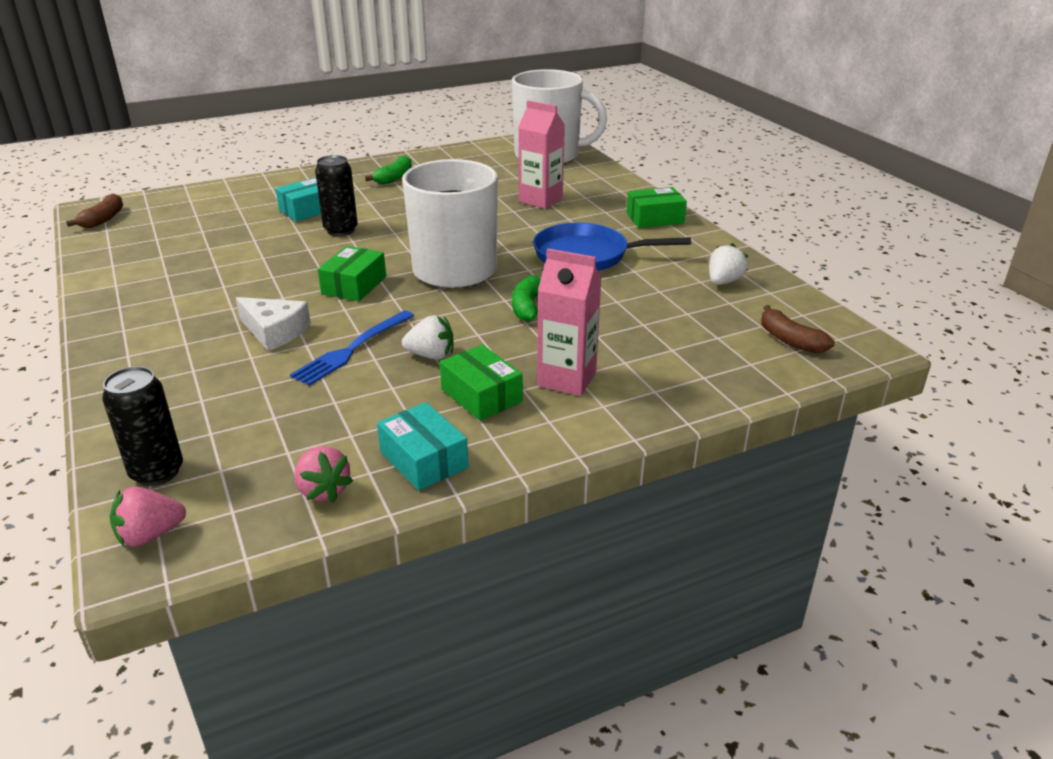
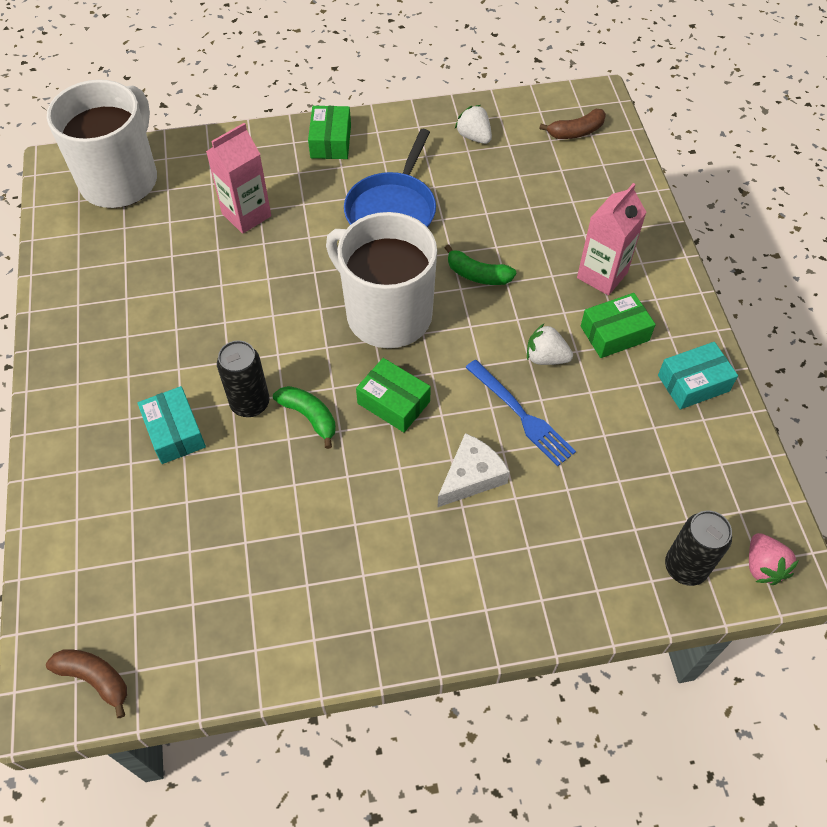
camera: 75 degrees left, 25 degrees up
(323, 490) = (722, 450): pink strawberry -> none
(394, 177) = (112, 335): green banana -> green banana (309, 416)
(431, 355) = (546, 357): white strawberry -> white strawberry turned 90 degrees counterclockwise

